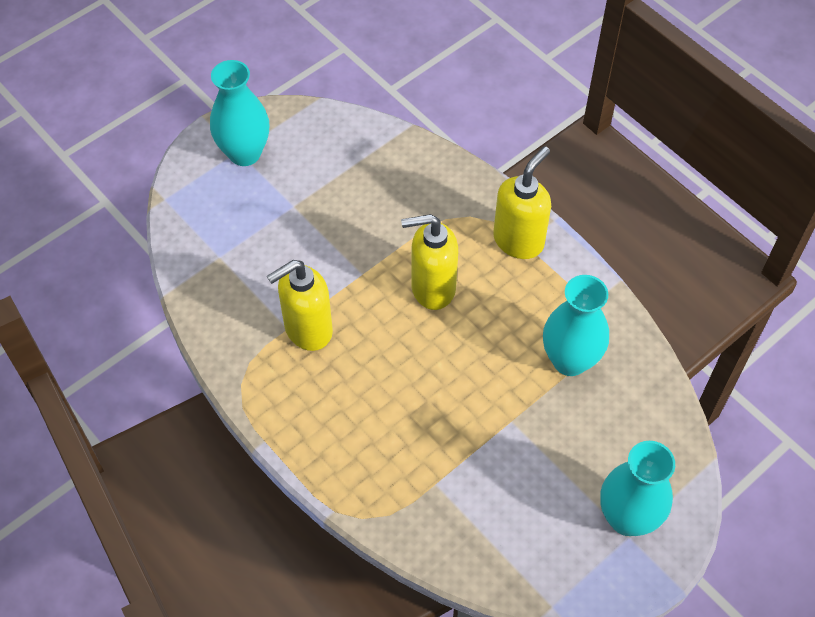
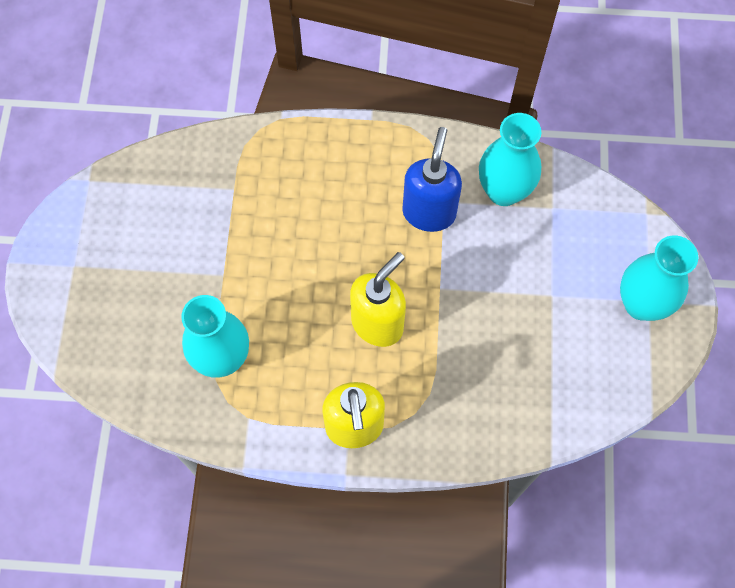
camera: 135 degrees right, 10 degrees up
(307, 330) = (429, 212): yellow soap dispenser -> blue soap dispenser
(627, 518) = (84, 277): turquoise vase -> turquoise vase (504, 191)

